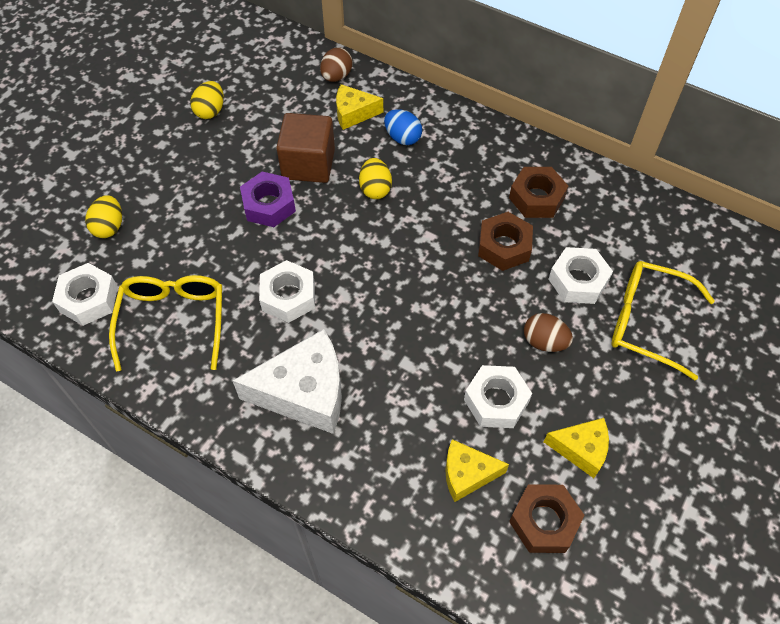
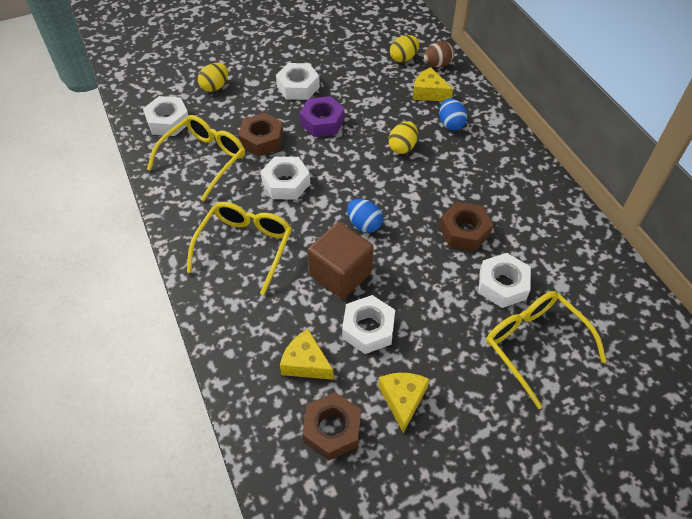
camera: 35 degrees right, 5 degrees down
(208, 177) = (298, 87): none -> white nut
(210, 111) = (334, 48): yellow egg -> yellow egg (403, 58)
(305, 392) = (245, 246): white cheese -> yellow glasses
(308, 164) = (370, 110): brown cube -> brown cube (340, 273)
(405, 295) = (364, 224): none -> blue egg
(536, 198) = (519, 212): brown nut -> brown nut (262, 140)
(544, 342) = (439, 311): brown egg -> none
(581, 449) = (402, 400): yellow cheese -> yellow cheese turned 135 degrees counterclockwise

